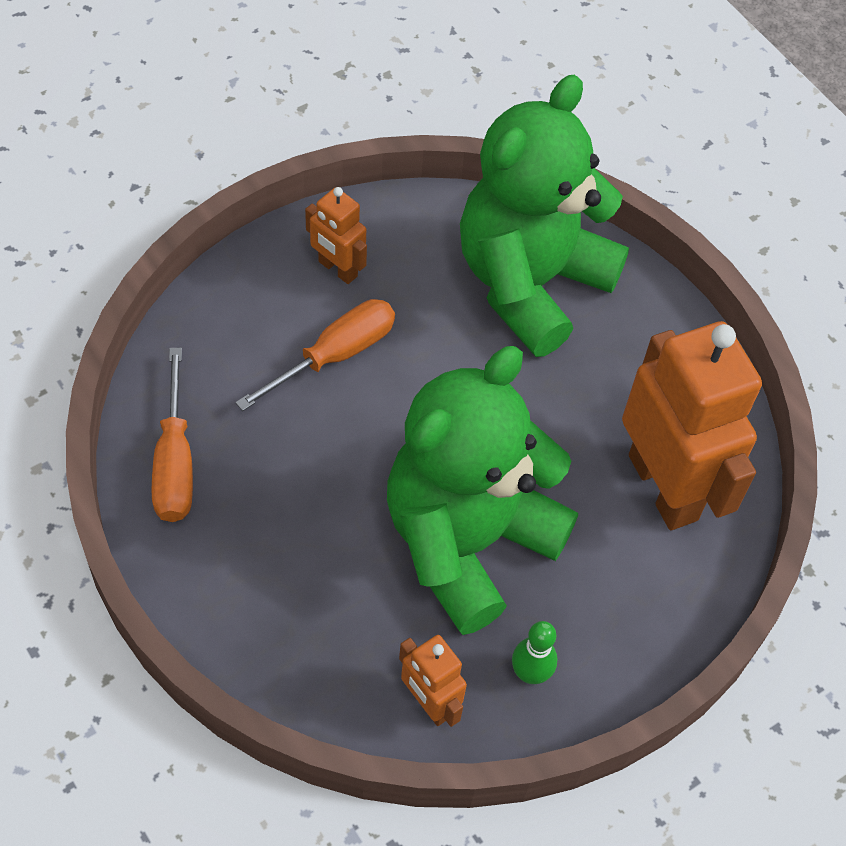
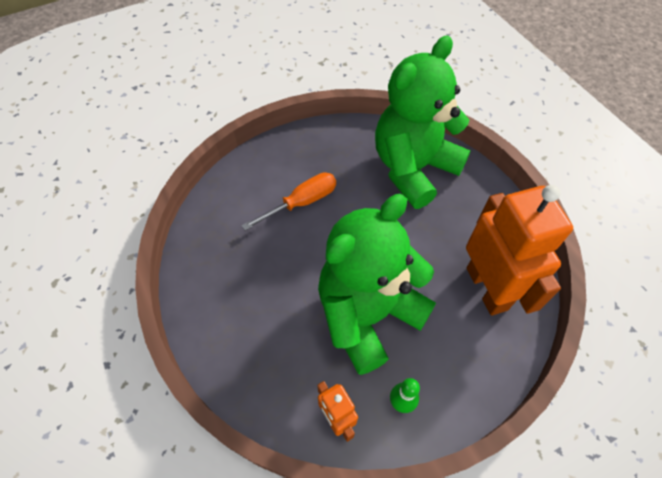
camera: 10 degrees right, 0 degrees up
(175, 462) = (205, 257): orange screwdriver -> none
(337, 269) = (308, 157): orange robot -> none

